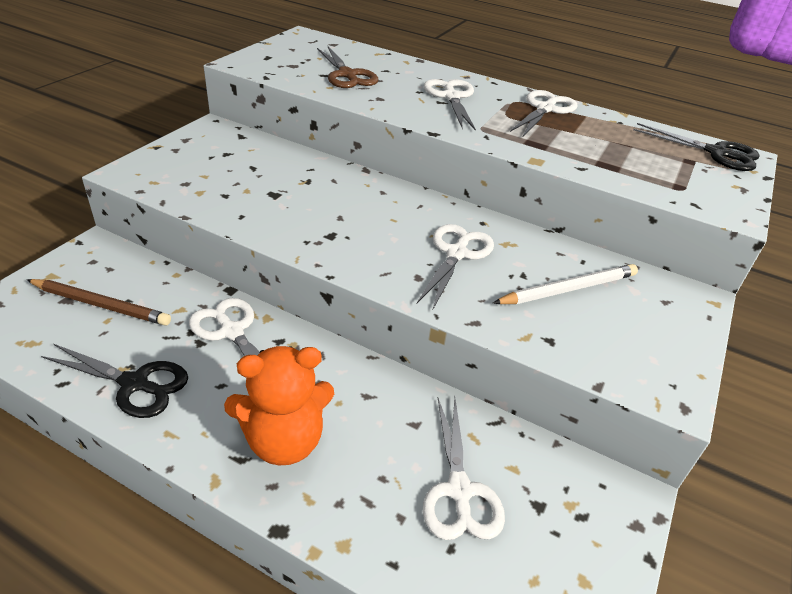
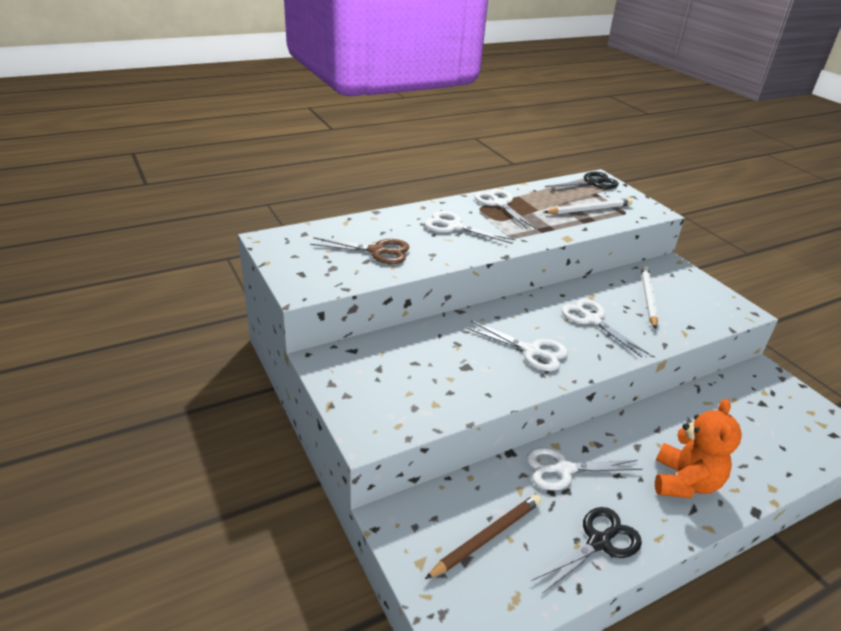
camera: 55 degrees left, 5 degrees down
(459, 490) = (745, 426): white scissors -> white scissors (531, 351)
(638, 163) = (589, 209): none -> white pencil

